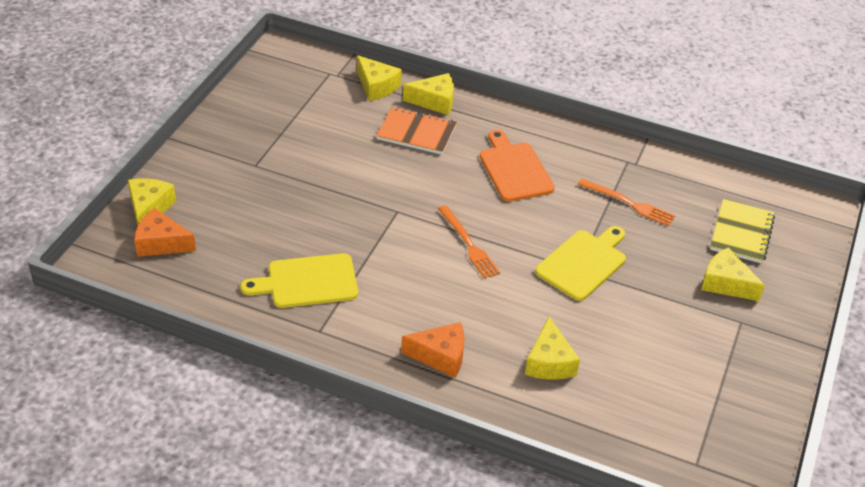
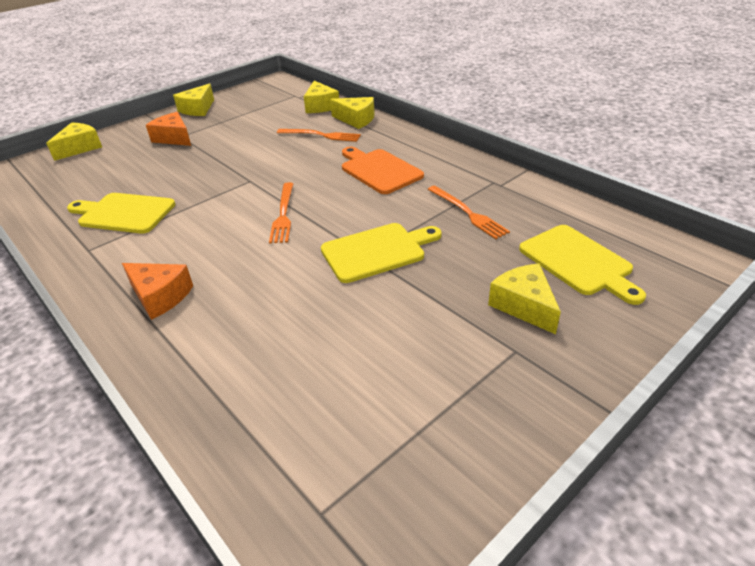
camera: 30 degrees right, 5 degrees down
(161, 243) = (59, 168): orange cheese -> orange cheese (174, 138)
(416, 133) = (321, 135): orange notebook -> orange fork
(514, 169) = (379, 170): orange cutting board -> orange cutting board turned 45 degrees counterclockwise
(549, 362) = (256, 331): yellow cheese -> yellow cheese (198, 109)
(741, 233) = (578, 262): yellow notebook -> yellow cutting board

